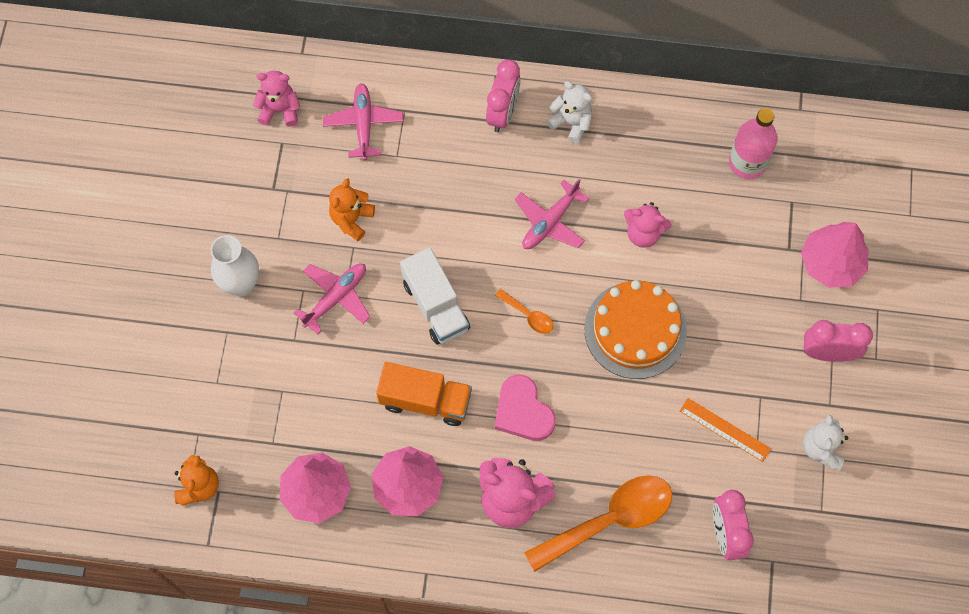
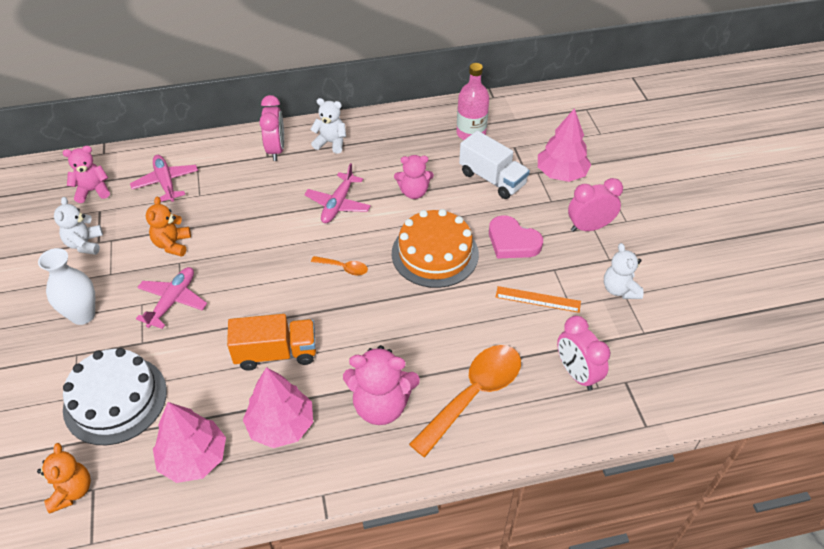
camera: 20 degrees left, 20 degrees down
(255, 400) = (115, 399): none -> white cake
(258, 187) = (85, 244): none -> white teddy bear
(435, 305) = (263, 283): white truck -> white truck (492, 179)
(523, 411) = (365, 336): pink heart -> pink heart (512, 241)

